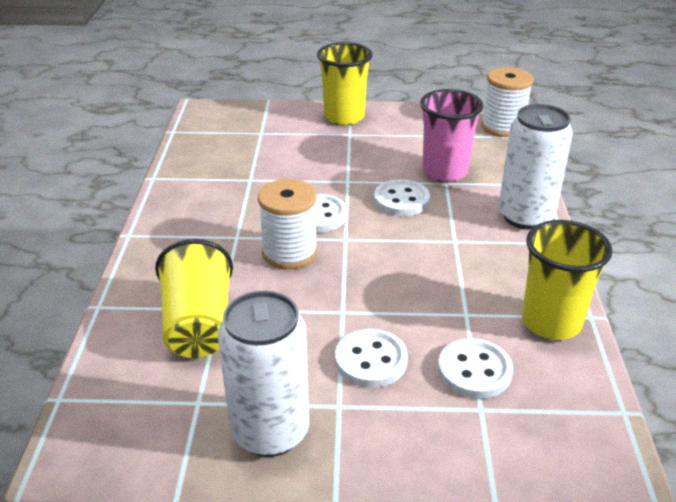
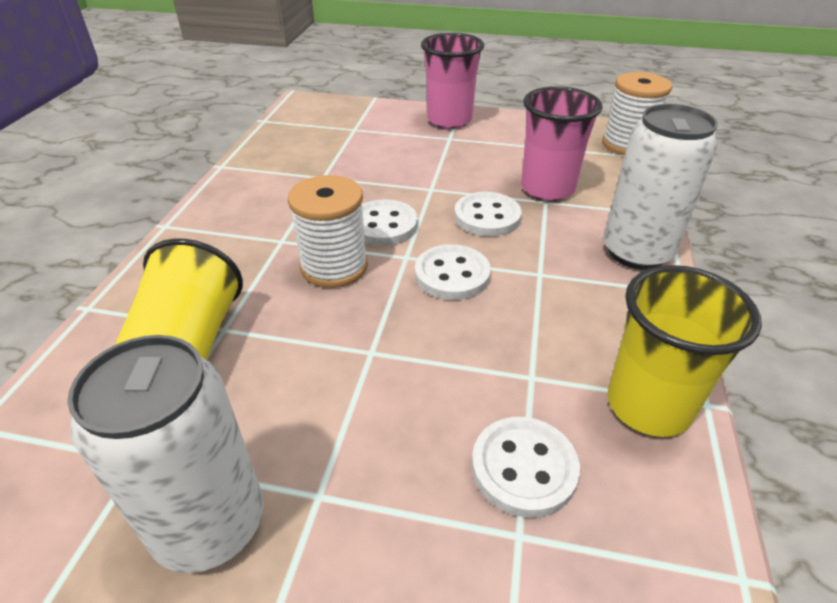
camera: 10 degrees right, 5 degrees up
(344, 117) = (449, 120): yellow cup -> pink cup
(371, 360) = (384, 430): white button -> white button (452, 275)

